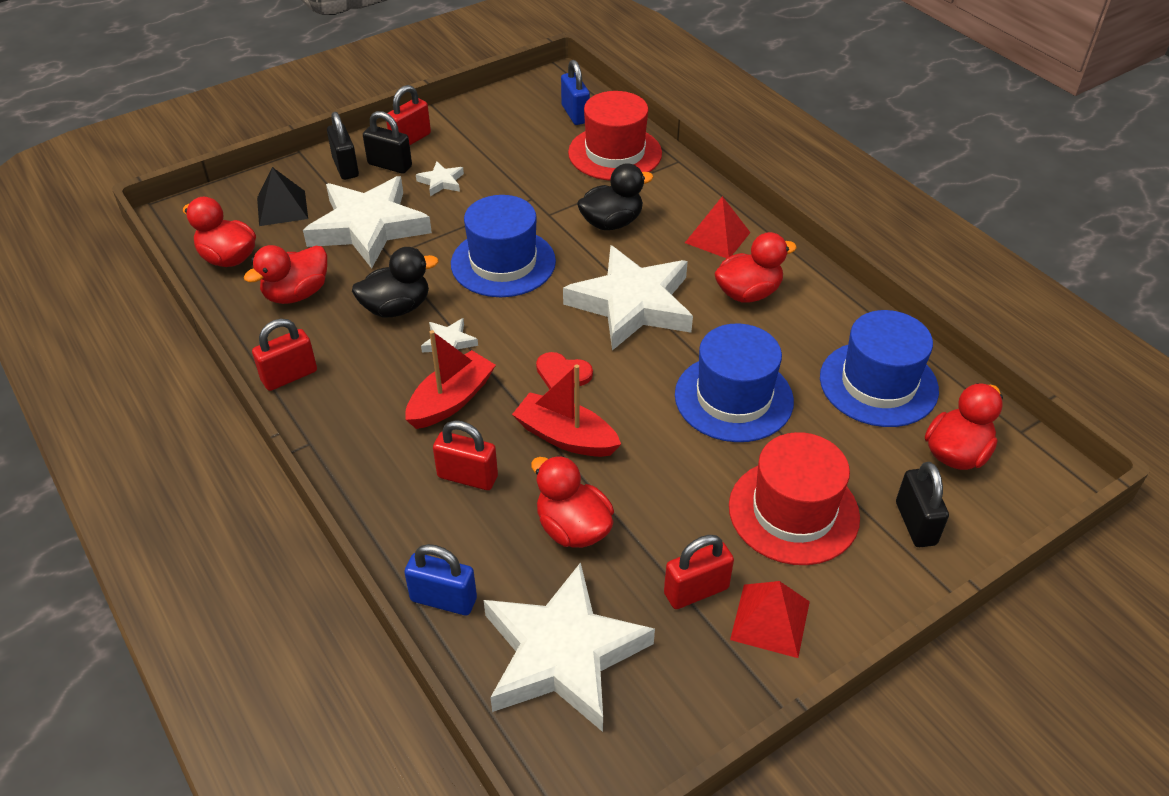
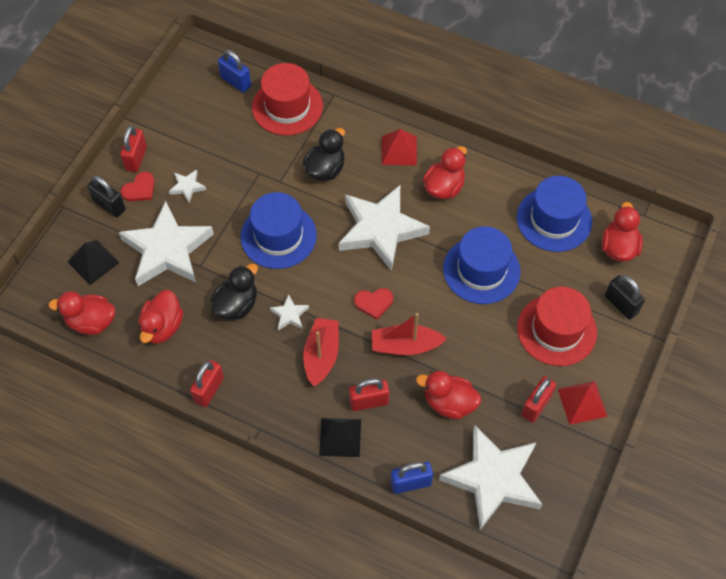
camera: 30 degrees left, 15 degrees up
(390, 165) = (139, 189): black padlock -> red heart
(397, 499) = (340, 437): none -> black pyramid

